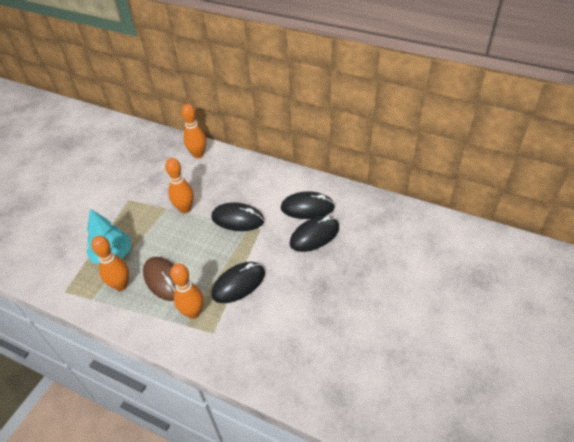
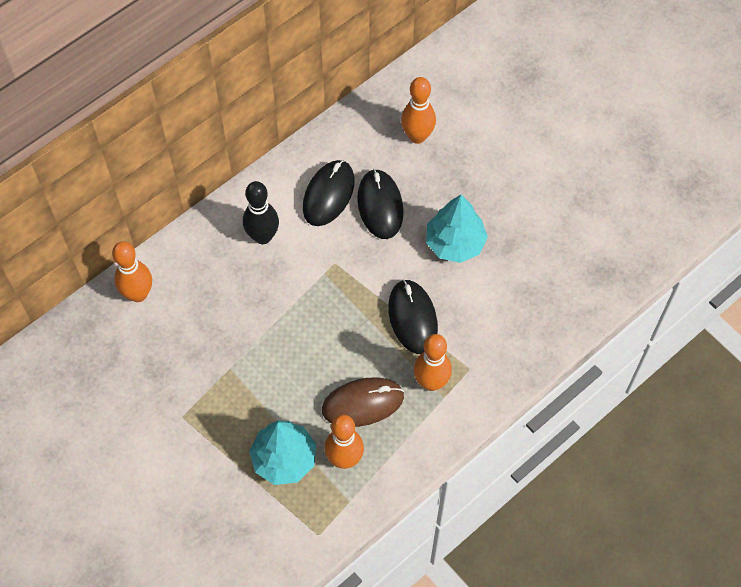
camera: 70 degrees left, 15 degrees up
(185, 209) = (246, 344): orange bowling pin -> orange bowling pin (417, 136)
(237, 219) = (303, 284): black mouse -> none
(261, 189) = (263, 236): none -> black bowling pin
(309, 287) = (455, 243): none -> turquoise tree

